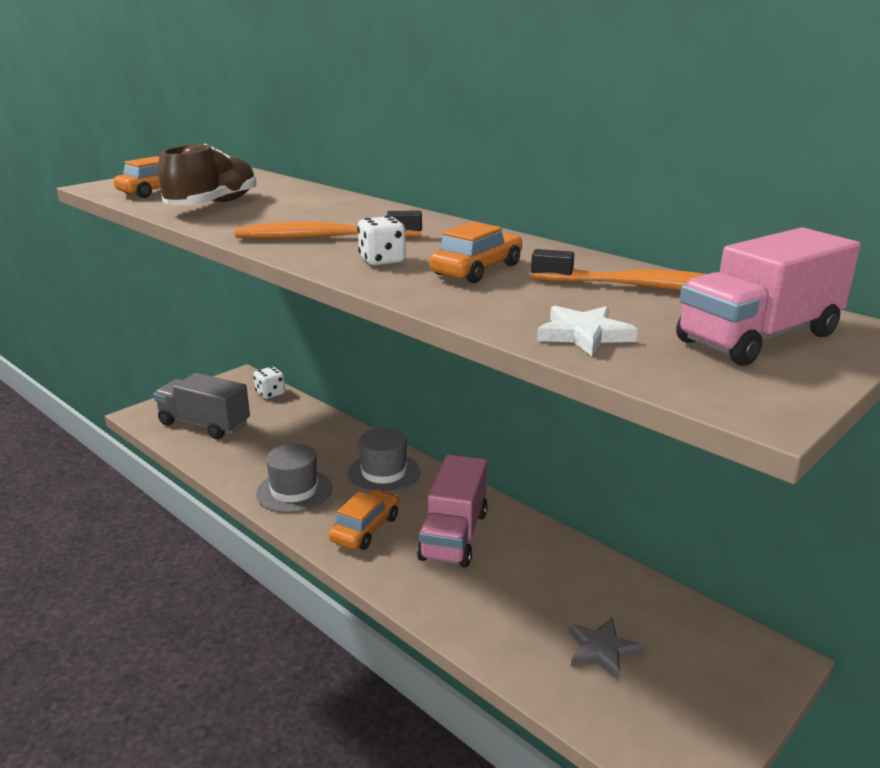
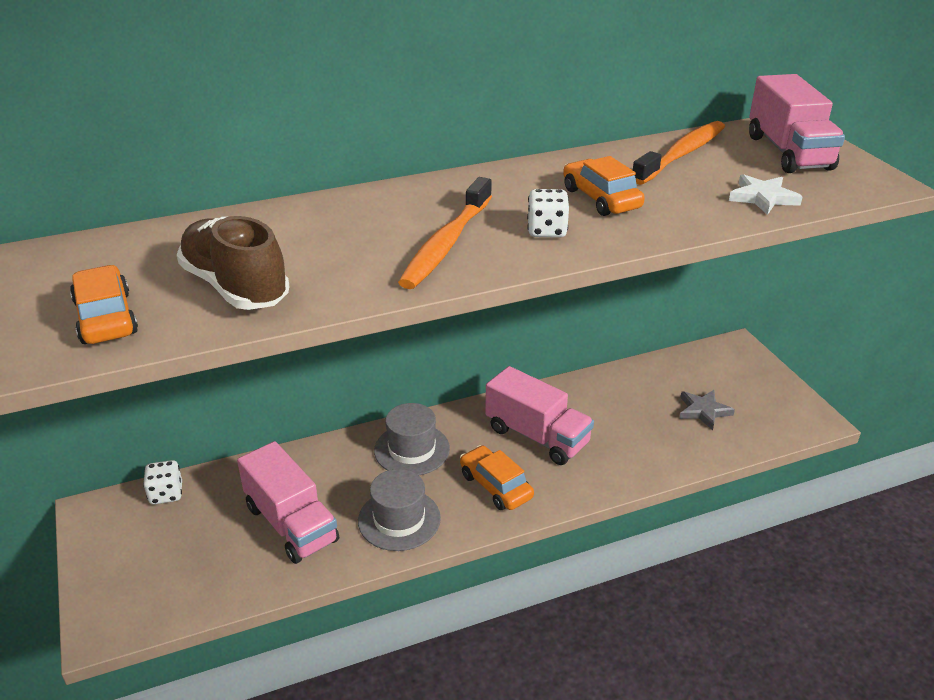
camera: 65 degrees left, 10 degrees up
(204, 424) = (190, 568): grey truck -> none
(265, 447) = (291, 524): none -> pink truck

